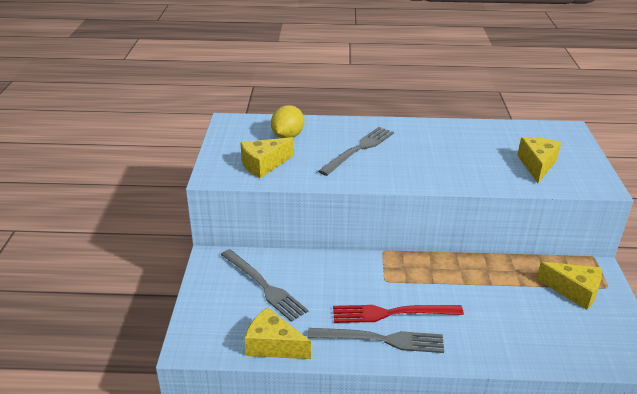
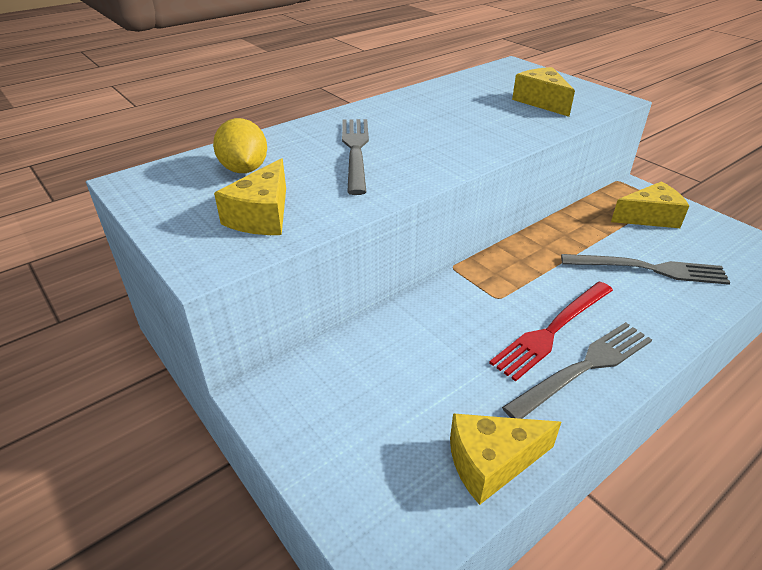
camera: 40 degrees left, 5 degrees up
(264, 286) = (379, 389): grey fork -> grey fork (649, 269)

